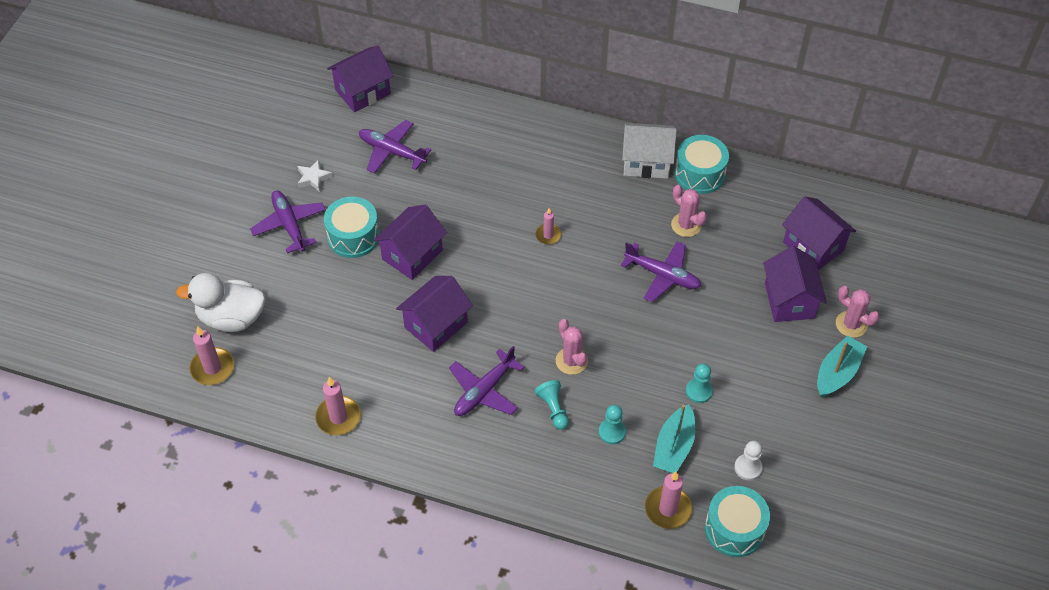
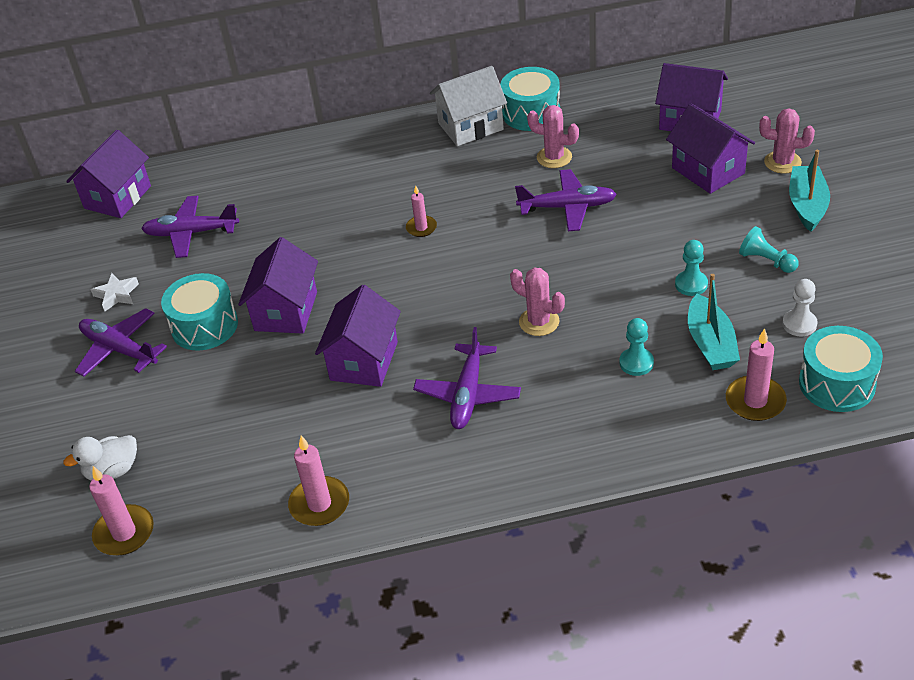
camera: 25 degrees left, 10 degrees down
(231, 318) = (112, 471): white duck -> white duck, size x0.61
(553, 409) = (557, 373): turquoise pawn -> turquoise pawn (766, 261)

